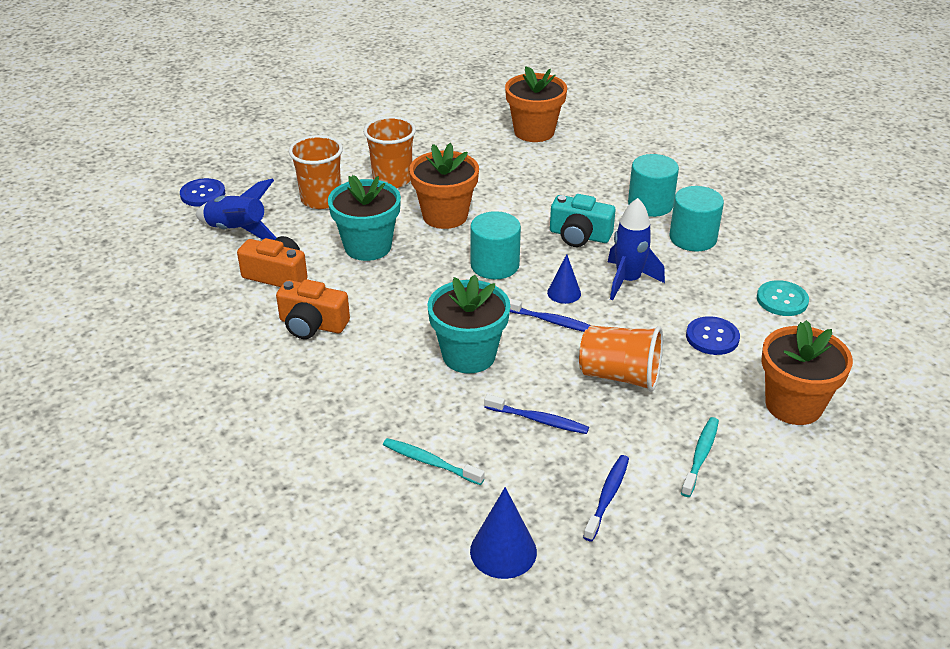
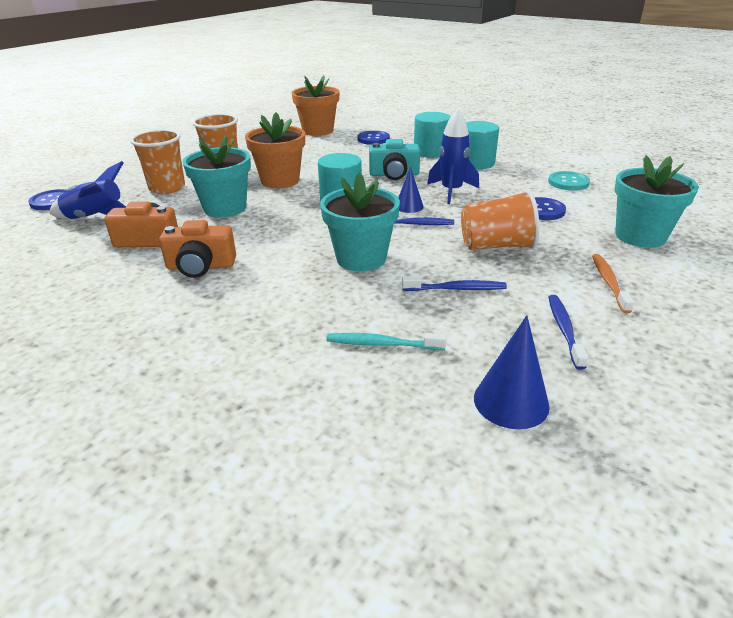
camera: 20 degrees left, 5 degrees down
(593, 163) = (373, 139): none -> blue button
(700, 456) = (609, 282): turquoise toothbrush -> orange toothbrush
(793, 405) = (640, 236): orange flower pot -> turquoise flower pot

